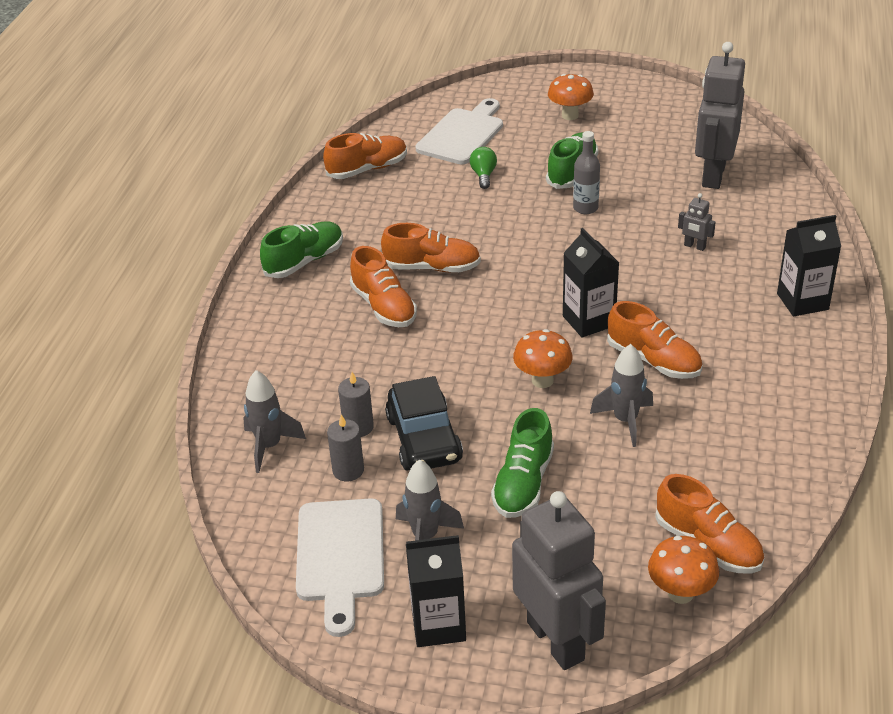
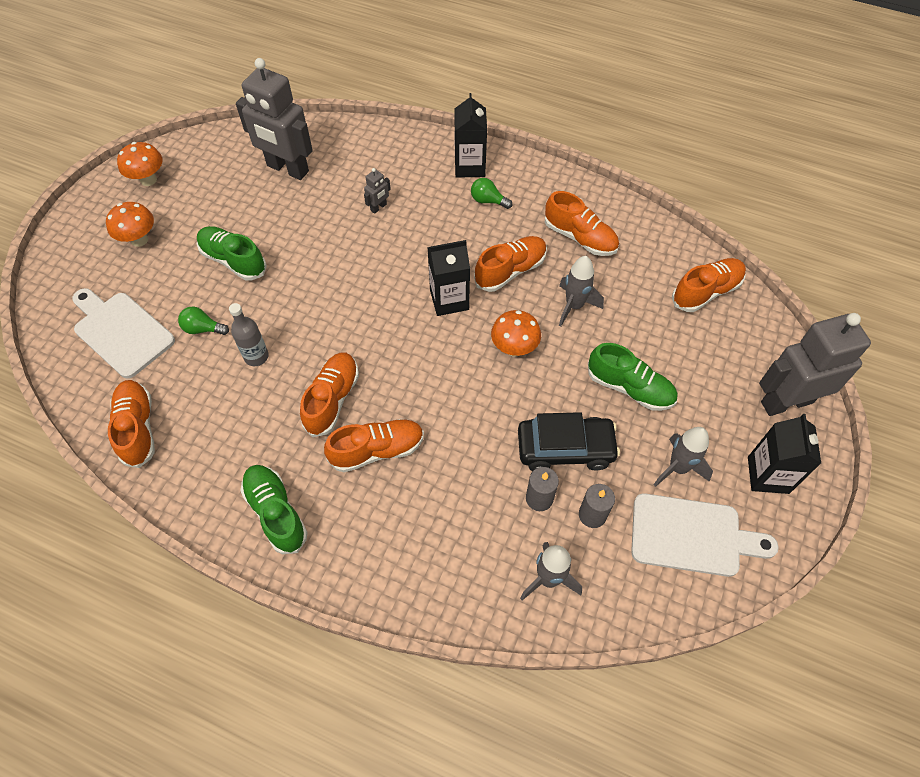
camera: 80 degrees left, 20 degrees up
(585, 208) = (293, 264): grey bottle -> grey bottle (256, 356)
(680, 593) = (748, 319): orange mushroom -> orange mushroom (148, 180)
(738, 412) = (580, 238): none -> orange shoe
(754, 325) = (488, 201): none -> green light bulb

